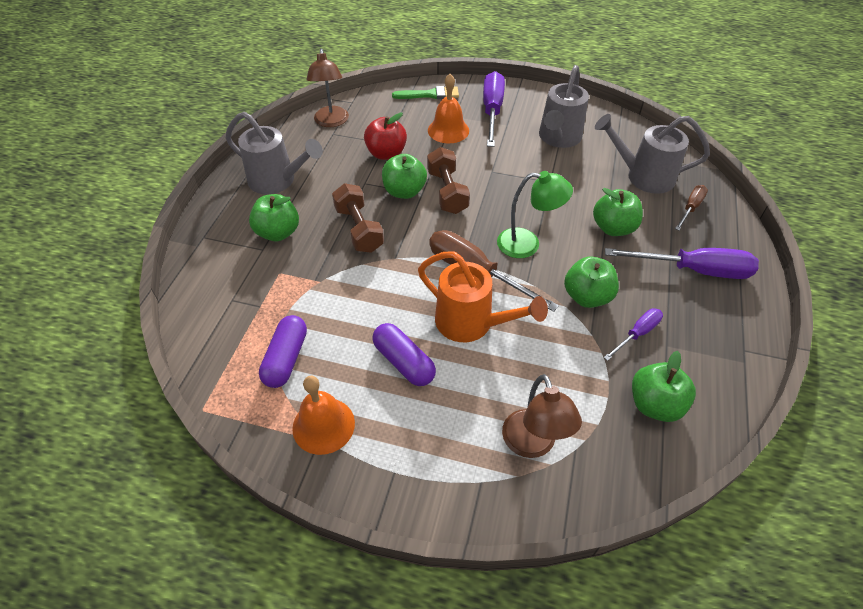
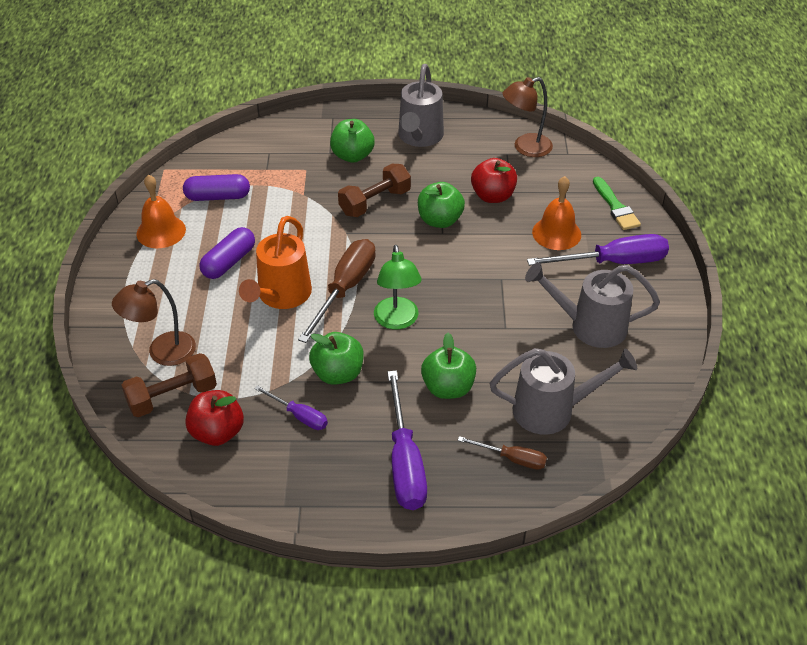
camera: 75 degrees right, 5 degrees down
(447, 192) = (452, 250): brown dumbbell -> brown dumbbell (172, 397)
(643, 176) = (553, 410): grey watering can -> grey watering can turned 90 degrees clockwise
(655, 404) = (217, 432): green apple -> red apple

